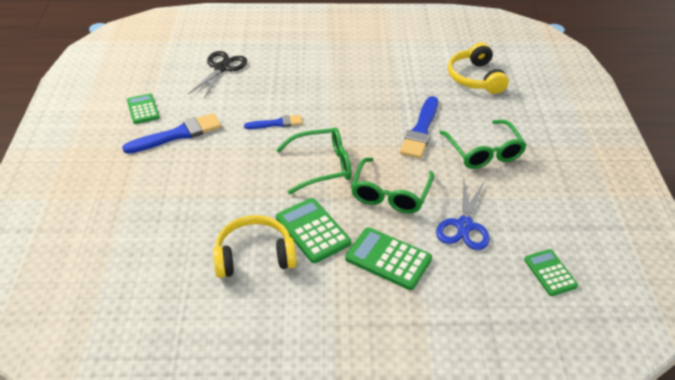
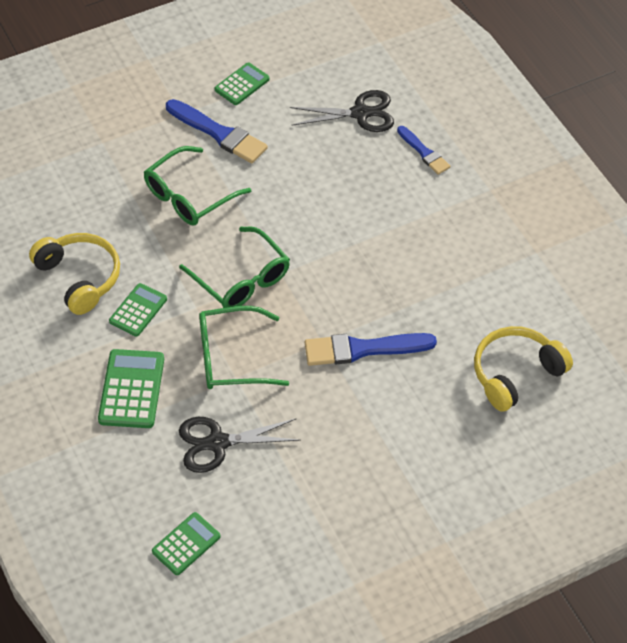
camera: 65 degrees right, 10 degrees up
(276, 123) = (290, 208): blue brush -> blue brush (424, 152)
(312, 231) = (138, 310): green calculator -> green calculator, size x0.66
(464, 226) = (217, 443): blue scissors -> black scissors
(484, 152) = (360, 426): green glasses -> green glasses (189, 196)

